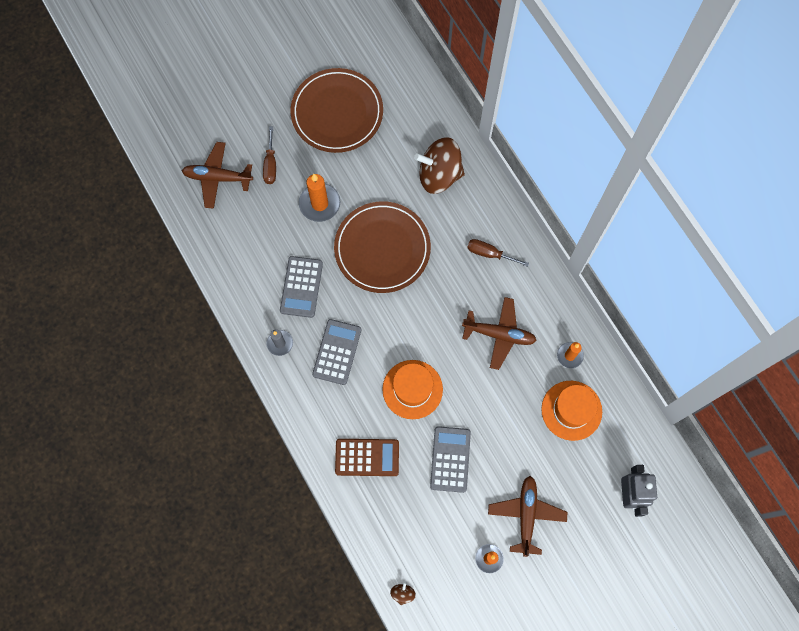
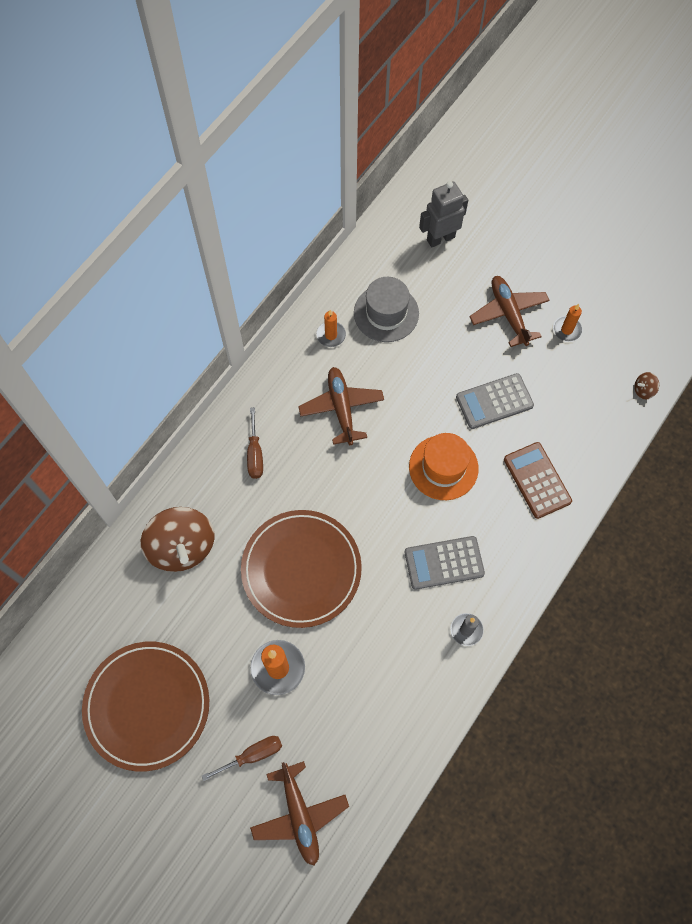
camera: 115 degrees left, 5 degrees down
(301, 287) = (390, 638): grey calculator -> none
(526, 515) = (508, 314): brown plane -> brown plane turned 90 degrees clockwise
(571, 410) = (386, 313): orange hat -> grey hat

